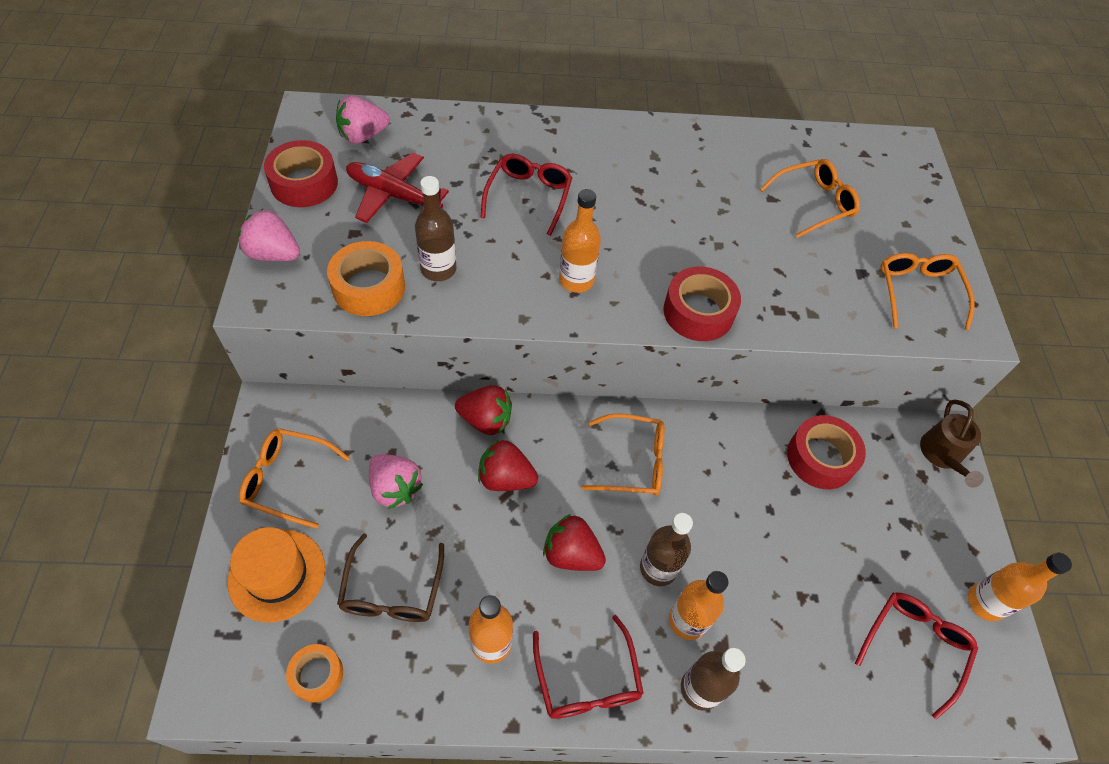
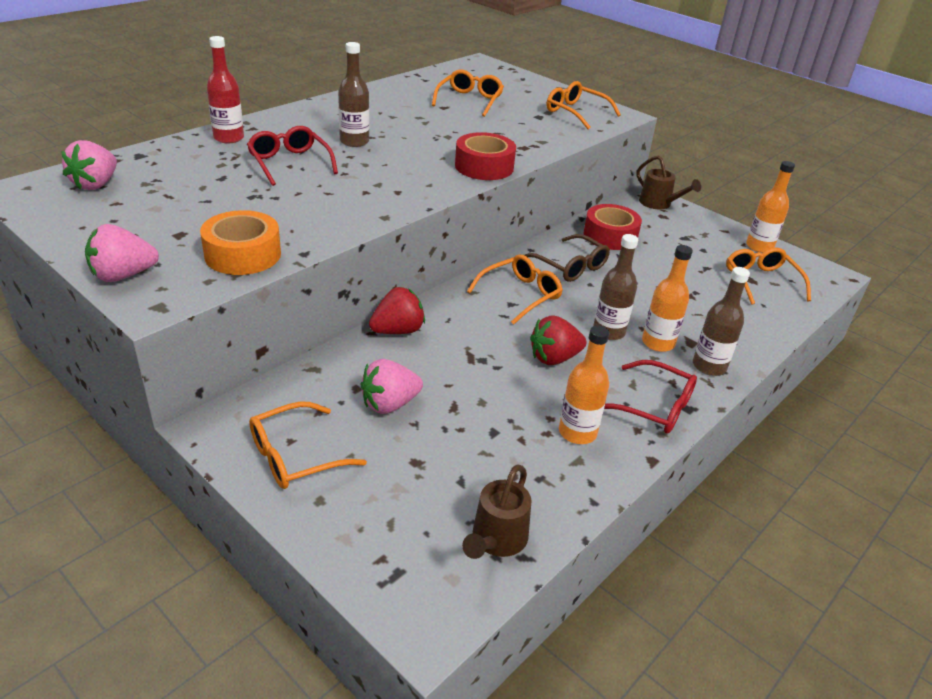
camera: 45 degrees left, 20 degrees down
(277, 575) = (375, 513): orange hat -> none
(304, 183) = (83, 228): red tape -> none
(317, 675) = (496, 540): orange tape -> brown watering can
(392, 590) = (475, 456): brown glasses -> brown glasses (570, 266)
(393, 195) = (179, 203): red plane -> none
(395, 488) = (389, 404): pink strawberry -> pink strawberry turned 150 degrees clockwise
(438, 269) = (283, 222): brown bottle -> brown bottle (354, 142)
(505, 478) = (457, 350): red strawberry -> none
(518, 133) = (229, 138): none -> red bottle
(576, 280) = (389, 185): orange bottle -> none
(914, 646) = (761, 281): red glasses -> orange glasses

